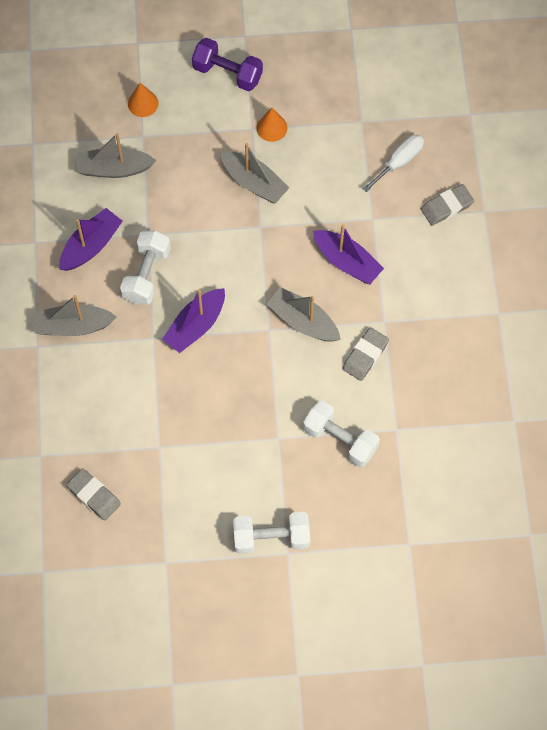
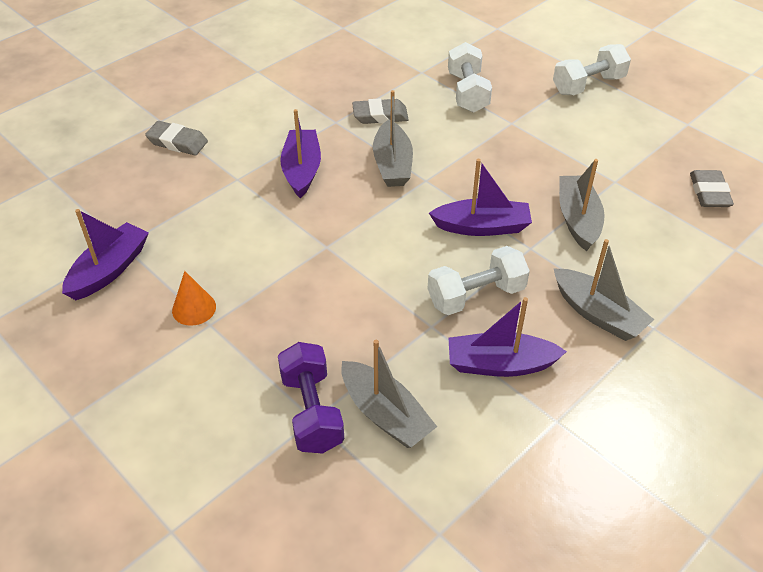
camera: 130 degrees left, 20 degrees down
(143, 103) = (265, 452): orange cone -> none
(227, 73) = (147, 396): purple dumbbell -> purple dumbbell (312, 411)
(254, 183) = (279, 281): grey boat -> grey boat (578, 219)
(271, 538) = (588, 85): white dumbbell -> white dumbbell turned 75 degrees counterclockwise
(344, 103) = (109, 270): none -> purple boat
(399, 162) = (152, 194): white screwdriver -> none

